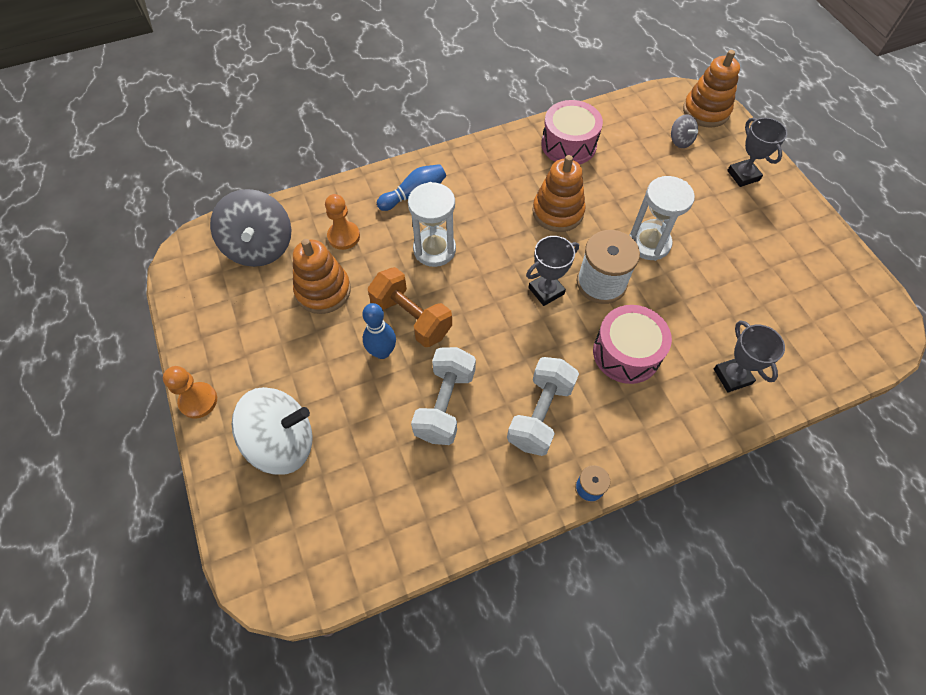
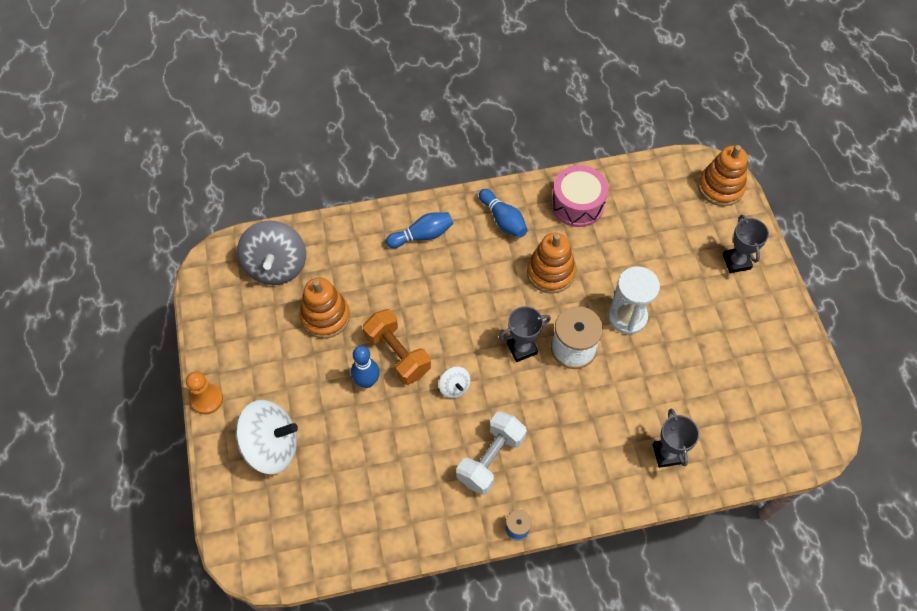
camera: 10 degrees right, 0 degrees up
(344, 236) = (351, 267): orange pawn -> none
(434, 249) = (430, 293): white hourglass -> none
(445, 404) = (411, 437): white dumbbell -> none
(482, 343) = (454, 387): none -> white spinning top
(496, 169) = (503, 220): none -> blue bowling pin
(626, 353) = (579, 417): pink drum -> none
(680, 141) = (686, 216): grey spinning top -> none

